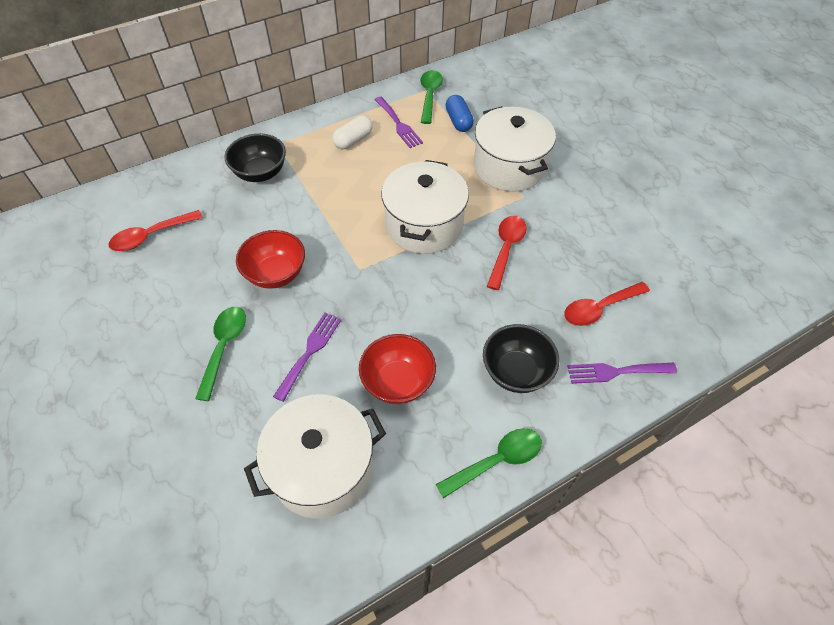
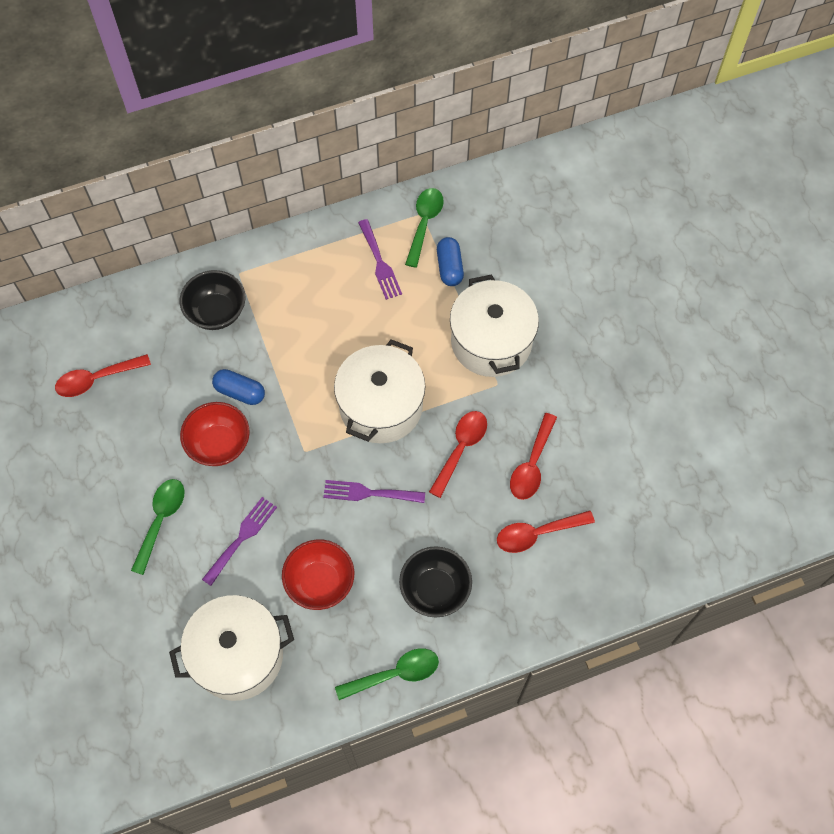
camera: 10 degrees right, 10 degrees up
(290, 229) = (240, 392): none -> blue capsule
(353, 140) = (324, 279): white capsule -> none
(574, 253) = (532, 464): none -> red spoon
(616, 372) = (532, 605): purple fork -> purple fork (369, 493)

